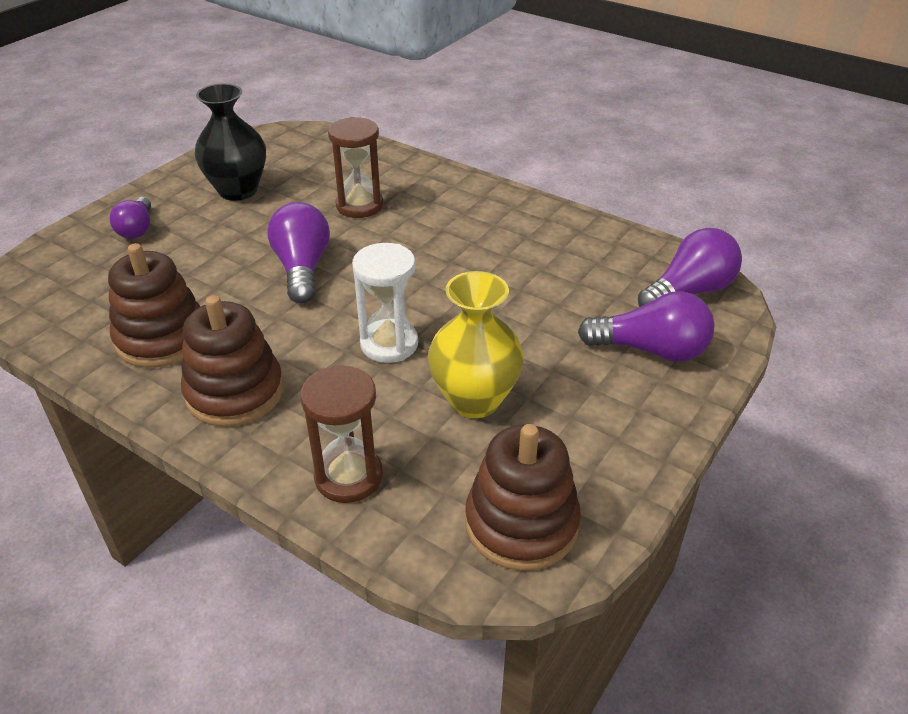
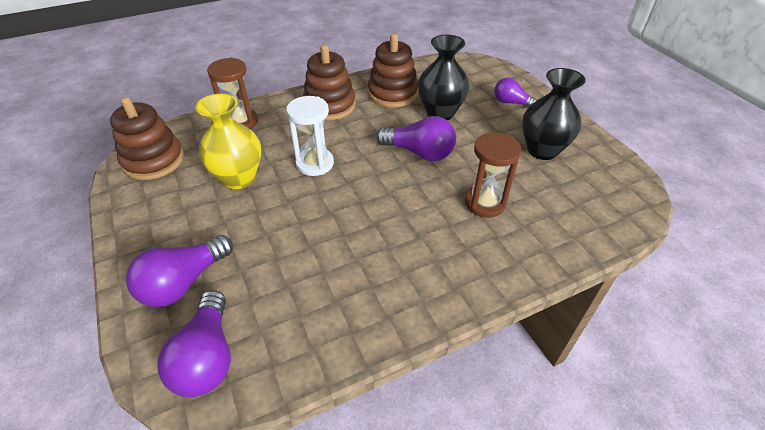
camera: 120 degrees right, 5 degrees up
(196, 278) = (440, 113): none -> black vase

